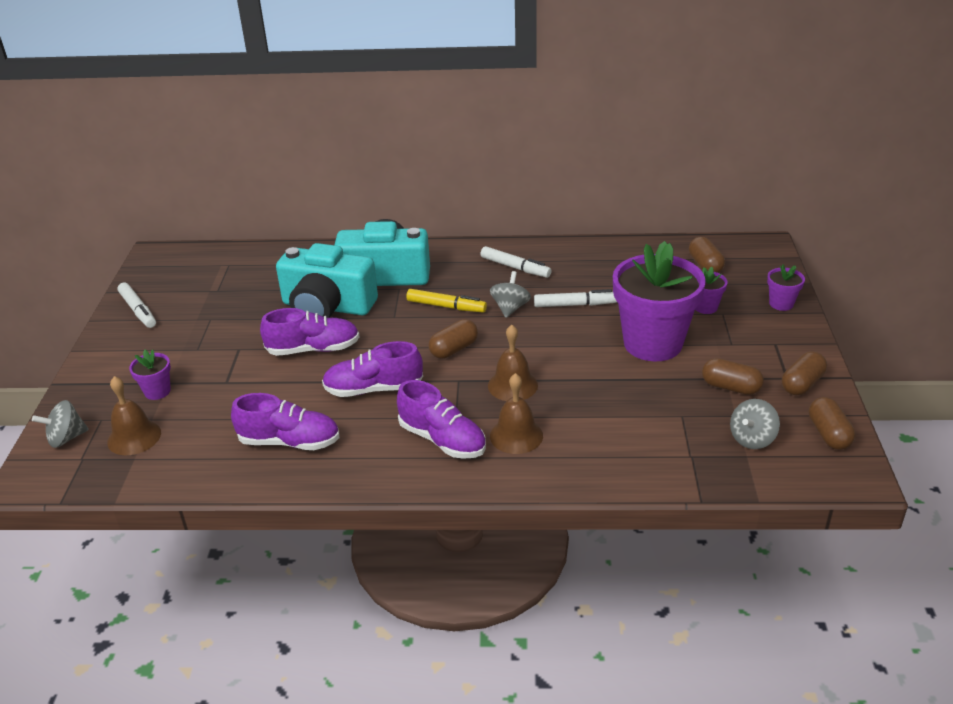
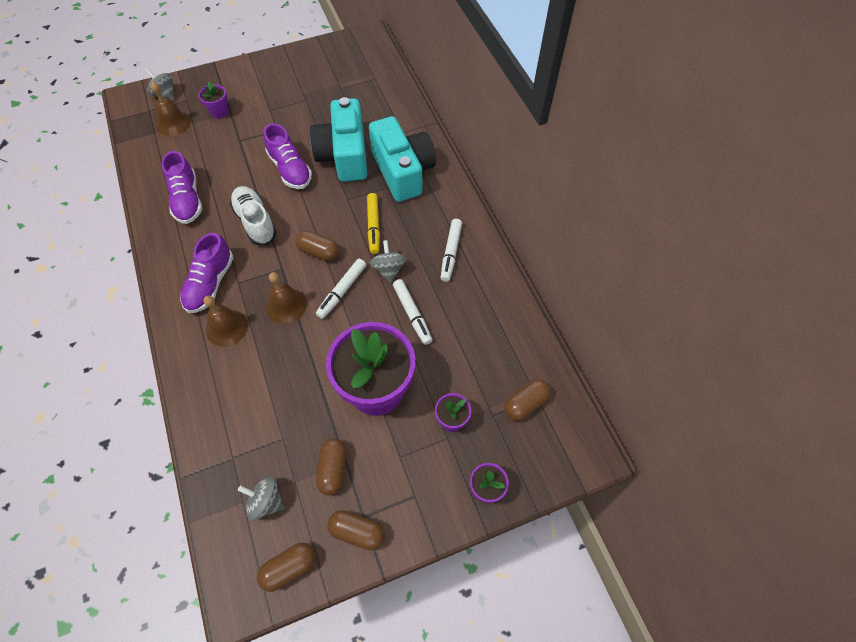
camera: 65 degrees right, 25 degrees up
(138, 310) = (301, 61): white marker -> white marker (342, 291)
(373, 389) = (255, 222): purple shoe -> white shoe
(510, 308) = (388, 269): grey spinning top -> grey spinning top turned 90 degrees counterclockwise

